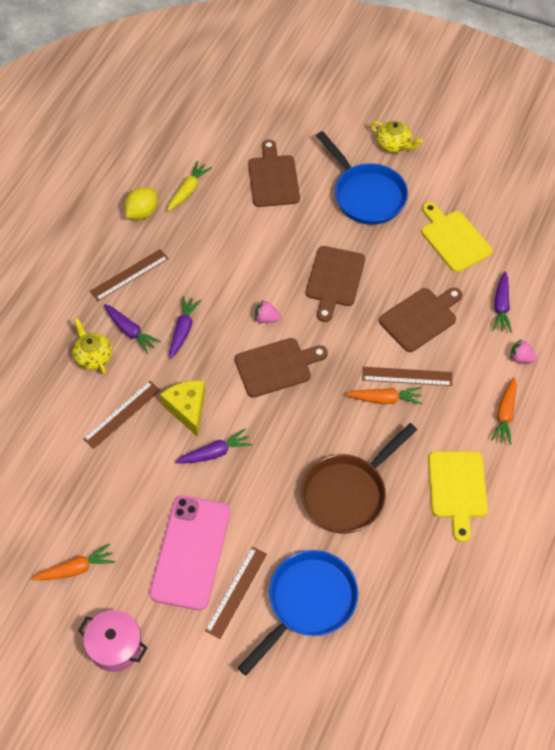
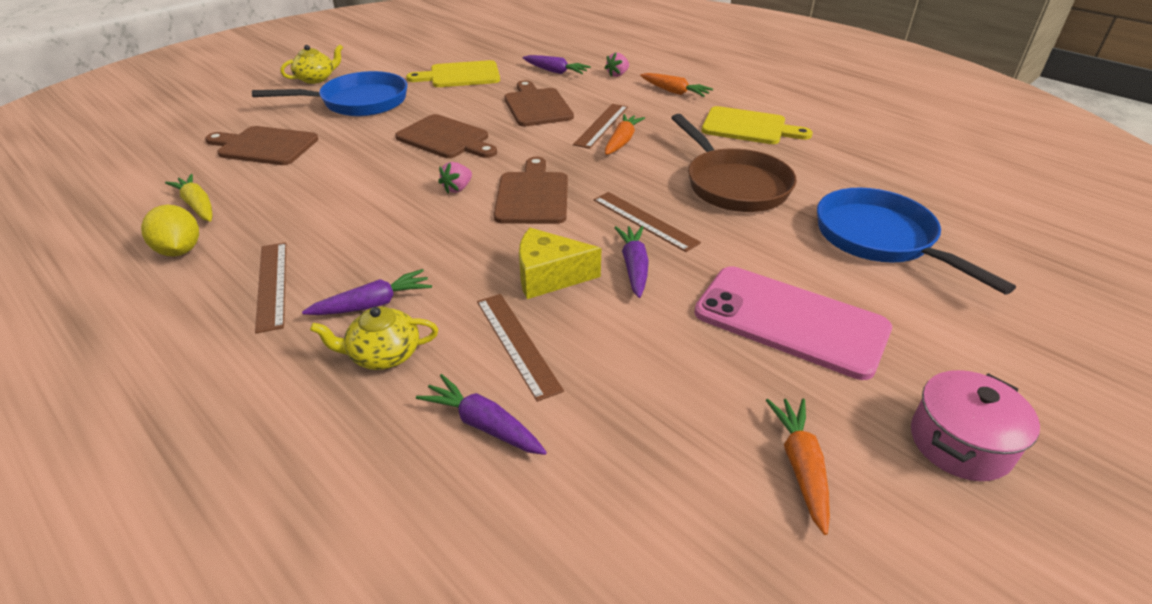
camera: 70 degrees left, 20 degrees down
(183, 330) = (416, 254): purple carrot -> purple carrot (483, 424)
(236, 592) = (861, 292): brown ruler -> brown ruler (644, 221)

